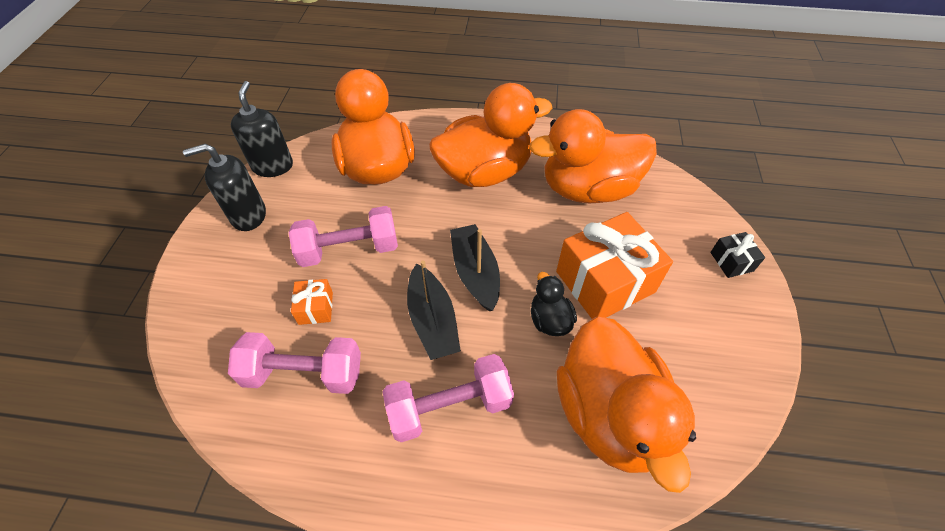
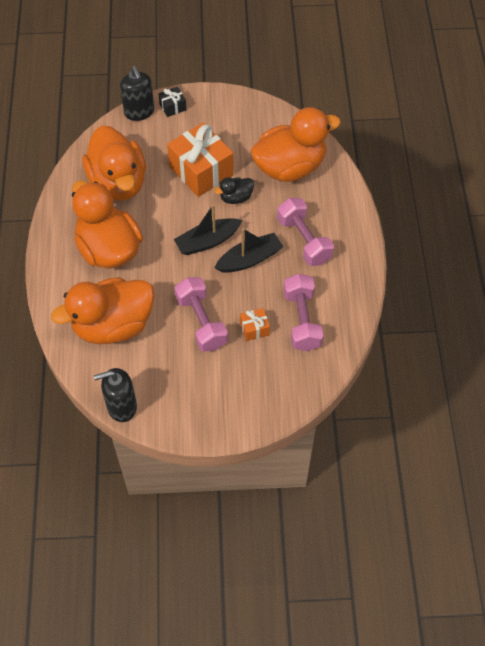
camera: 100 degrees left, 5 degrees up
(248, 215) = (180, 404): black soap dispenser -> black soap dispenser (139, 112)

